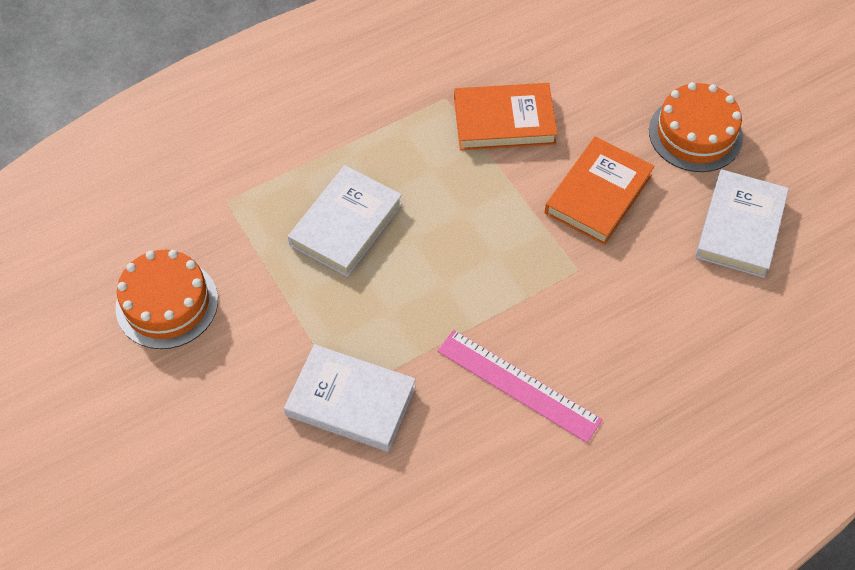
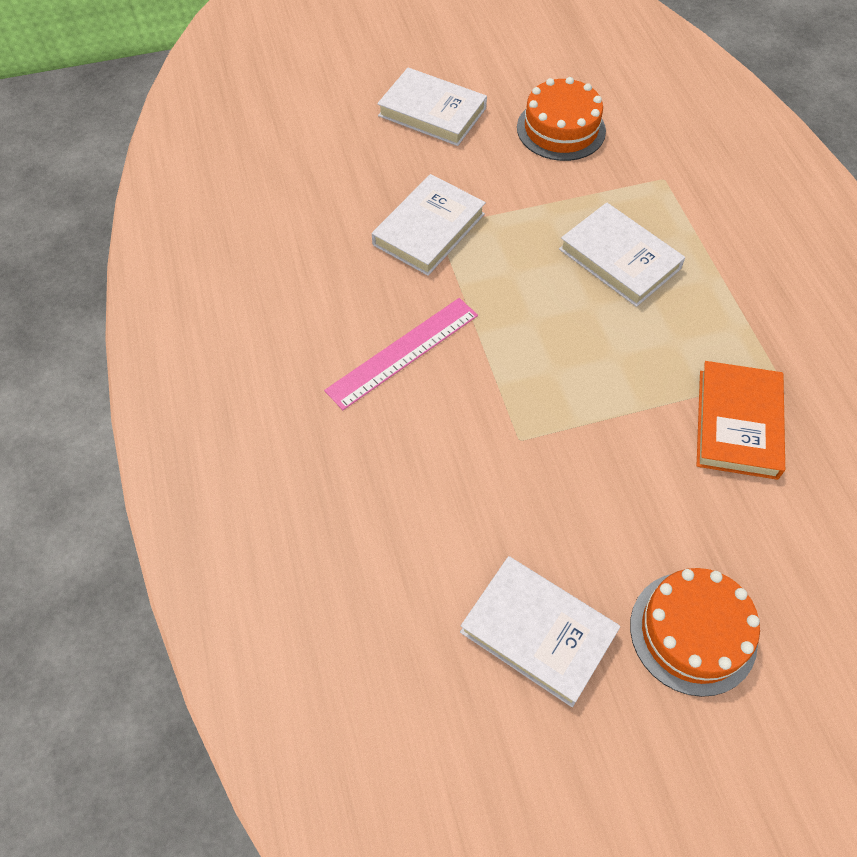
camera: 105 degrees right, 0 degrees up
(160, 443) = (432, 112): none -> white book
(598, 194) = (616, 489): orange book -> none

